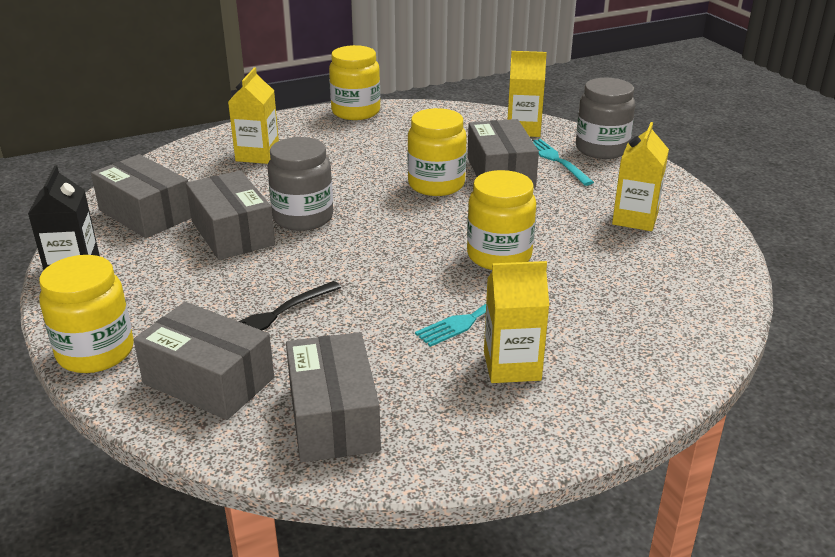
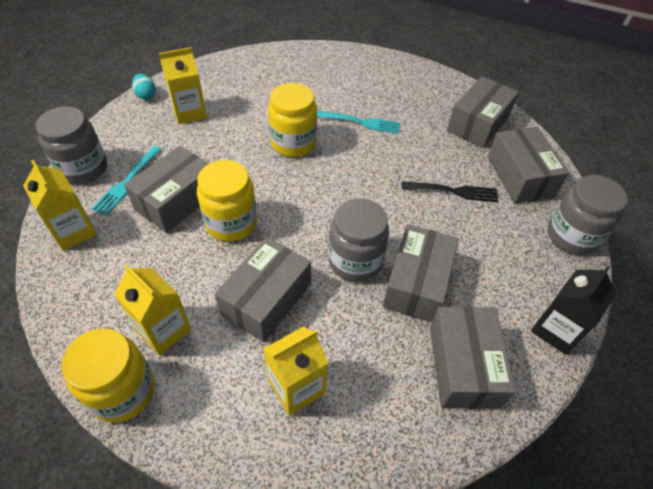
camera: 135 degrees left, 20 degrees up
(95, 352) = (572, 236): yellow jar -> grey jar
(337, 170) = (266, 299): none -> grey box
(512, 366) = (379, 94): yellow carton -> yellow carton (163, 330)
(699, 206) = (146, 95): none -> turquoise egg

